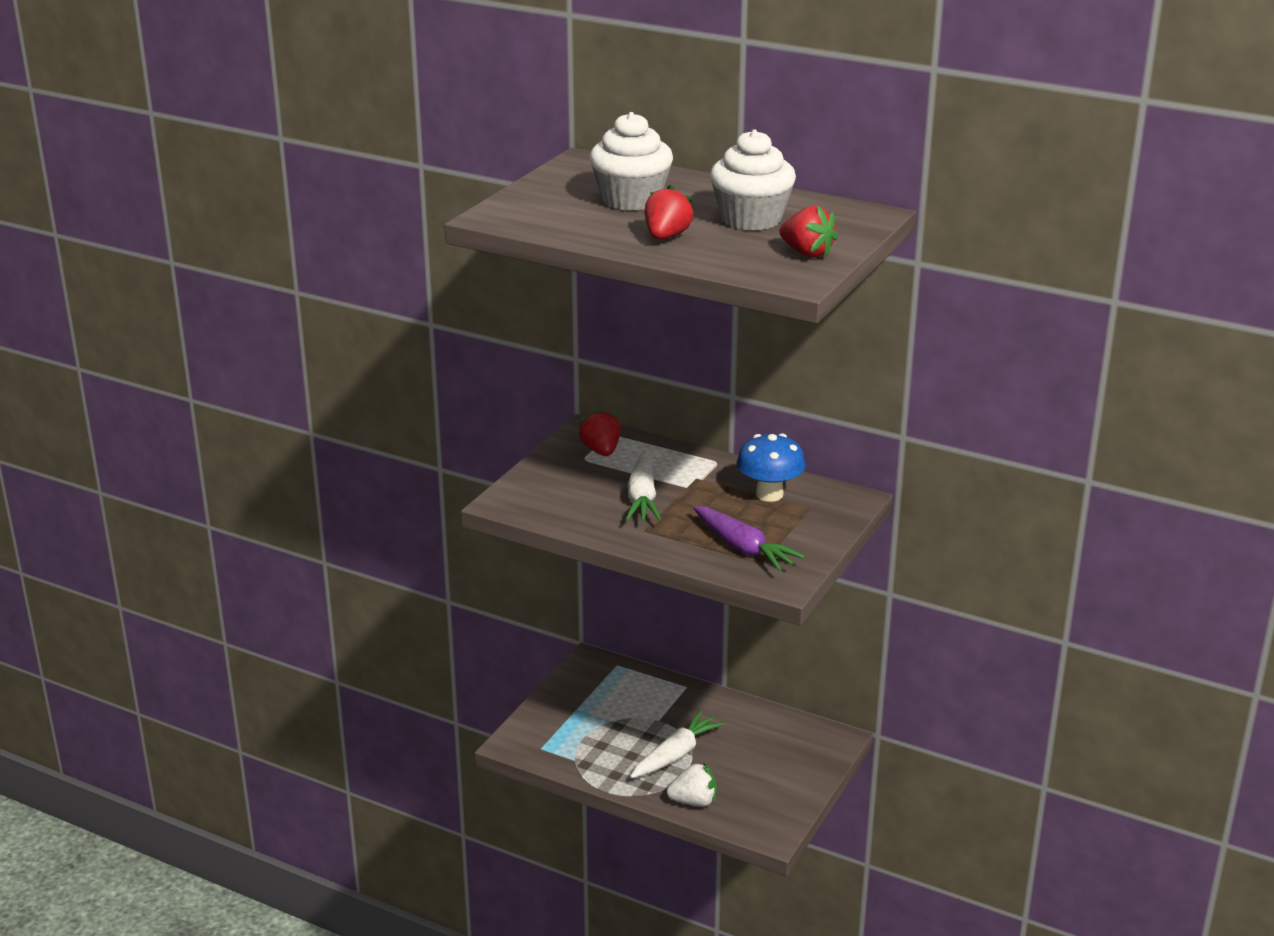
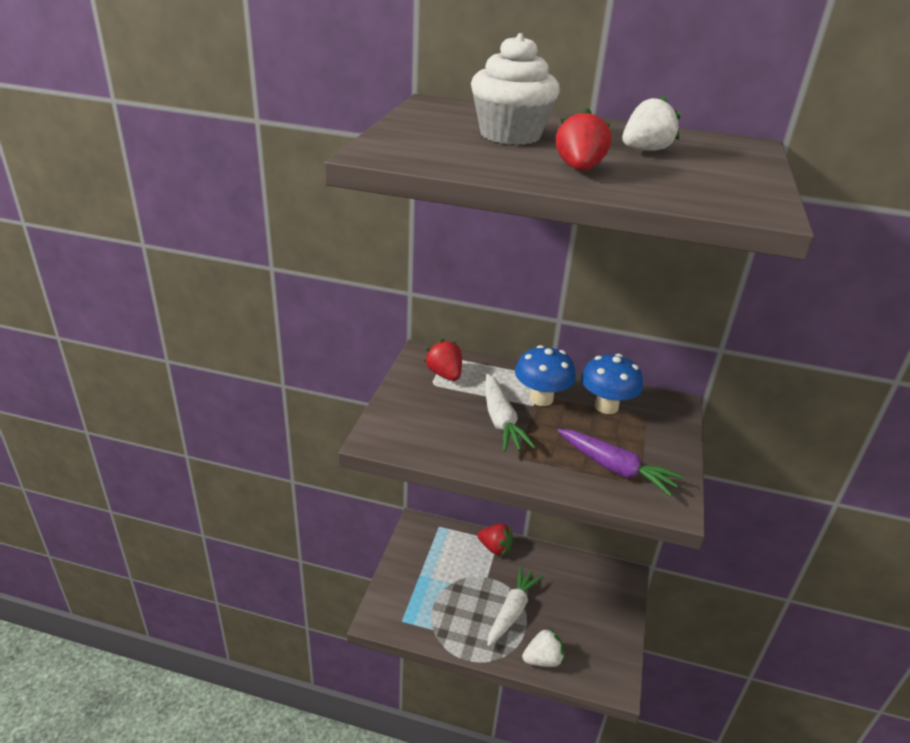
camera: 15 degrees left, 5 degrees up
(699, 481) = (541, 399): none -> blue mushroom
(751, 219) = (645, 150): white cupcake -> white strawberry
(807, 253) = (737, 181): red strawberry -> red strawberry (495, 548)

